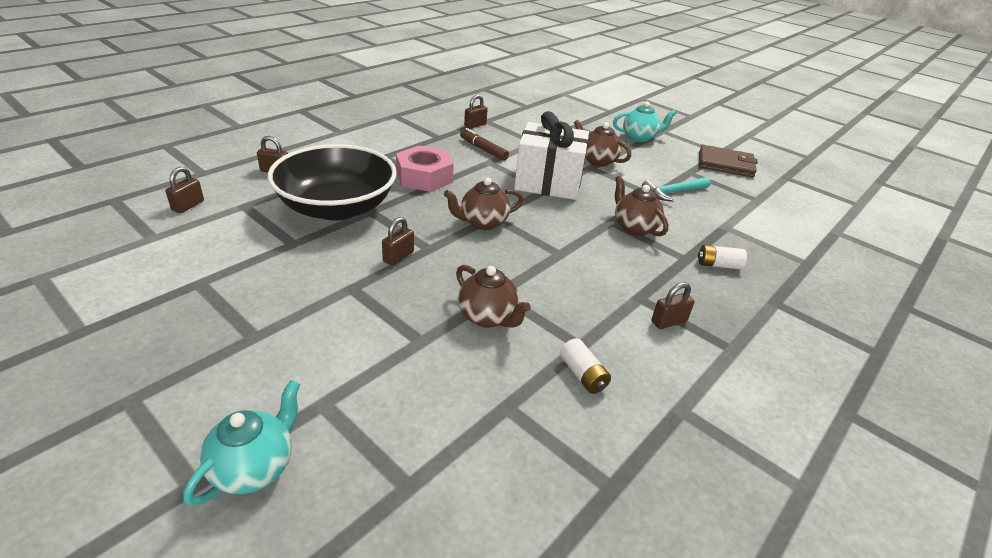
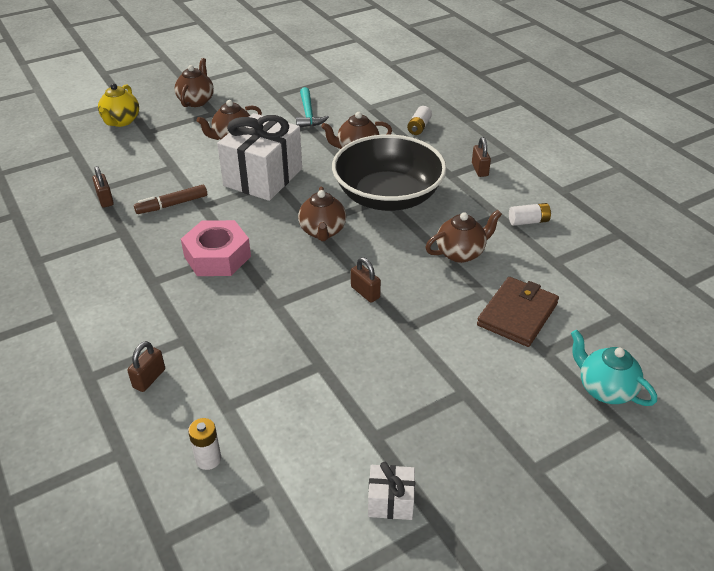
camera: 70 degrees left, 5 degrees up
(117, 299) = (390, 501): none -> white gift
(188, 206) = (208, 459): brown padlock -> white battery
(337, 207) = (259, 328): black bowl -> black bowl (388, 196)
(580, 114) = (121, 121): none -> yellow teapot
(639, 138) = (196, 101): turquoise teapot -> brown teapot
(725, 164) = (271, 73): brown wallet -> brown wallet (517, 314)

